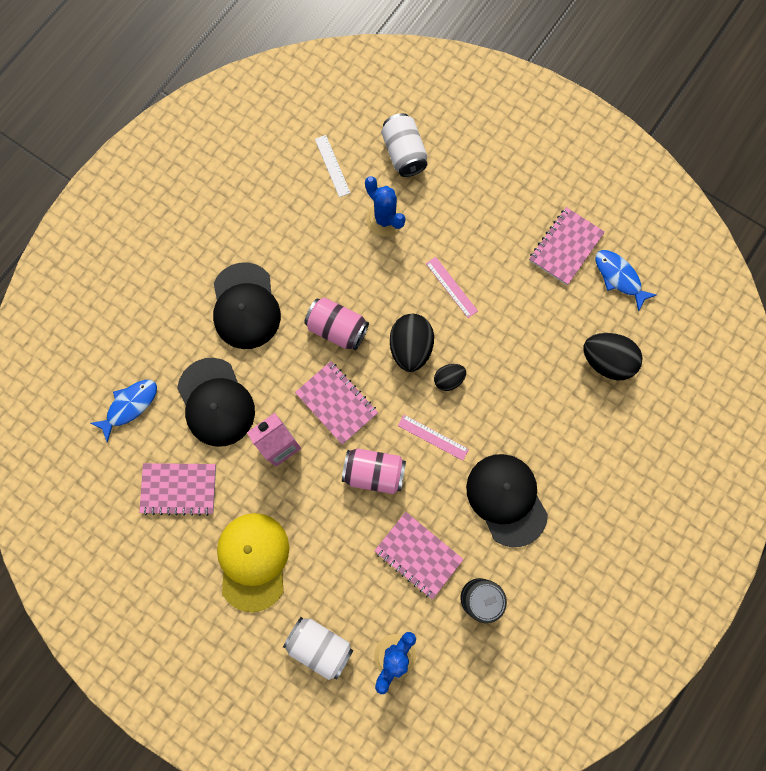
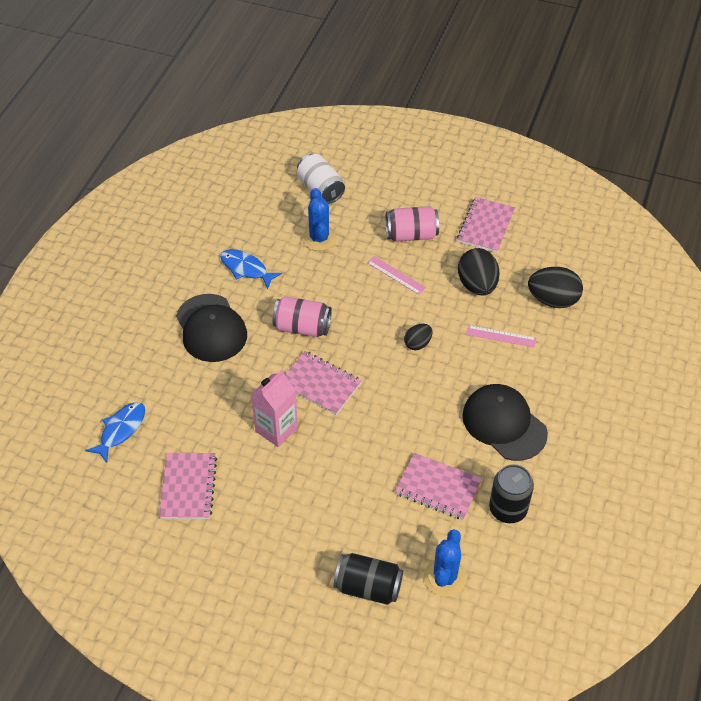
camera: 15 degrees left, 25 degrees down
(179, 488) = (188, 487): pink notebook -> pink notebook turned 75 degrees counterclockwise
(216, 402) = (204, 409): black cap -> none
(253, 561) = (279, 530): yellow cap -> none
(320, 645) = (368, 587): white can -> black can
(332, 166) = (259, 210): white ruler -> none
(374, 472) = (373, 431): pink can -> pink can (411, 235)
(385, 219) = (319, 238): blue cactus -> blue cactus turned 45 degrees clockwise
(410, 347) = (374, 327): black egg -> black egg (477, 285)
(433, 437) = (419, 391): pink ruler -> pink ruler (501, 336)
(619, 277) = (540, 238): blue fish -> blue fish (246, 269)

